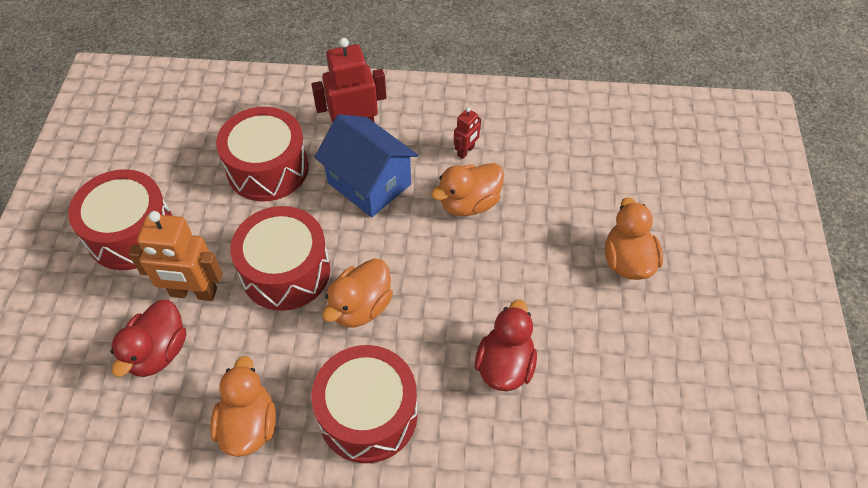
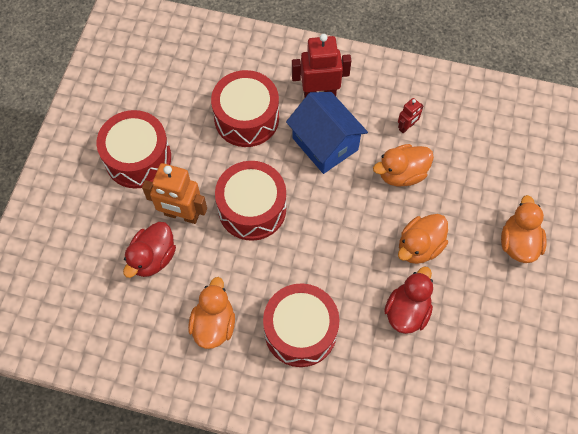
camera: 10 degrees right, 10 degrees up
(360, 307) = (305, 247): orange duck -> orange duck (419, 246)

